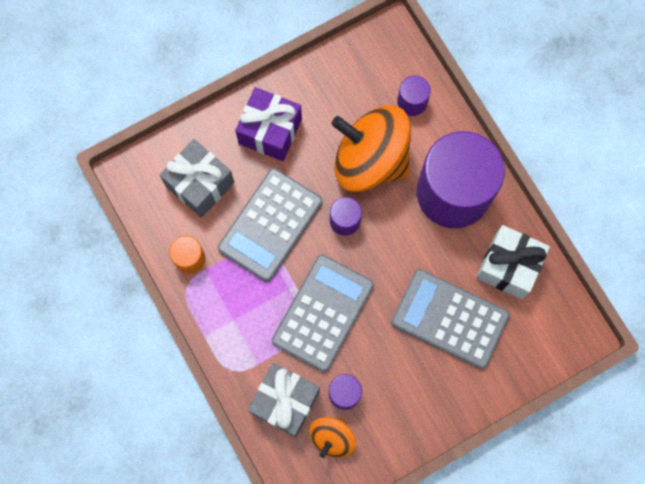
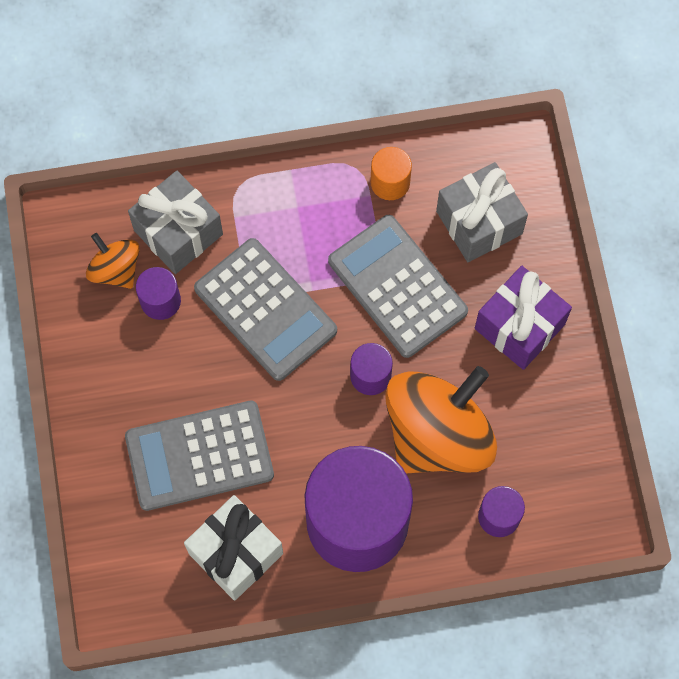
camera: 110 degrees right, 5 degrees down
(450, 318) = (199, 455): grey calculator -> grey calculator turned 150 degrees counterclockwise

